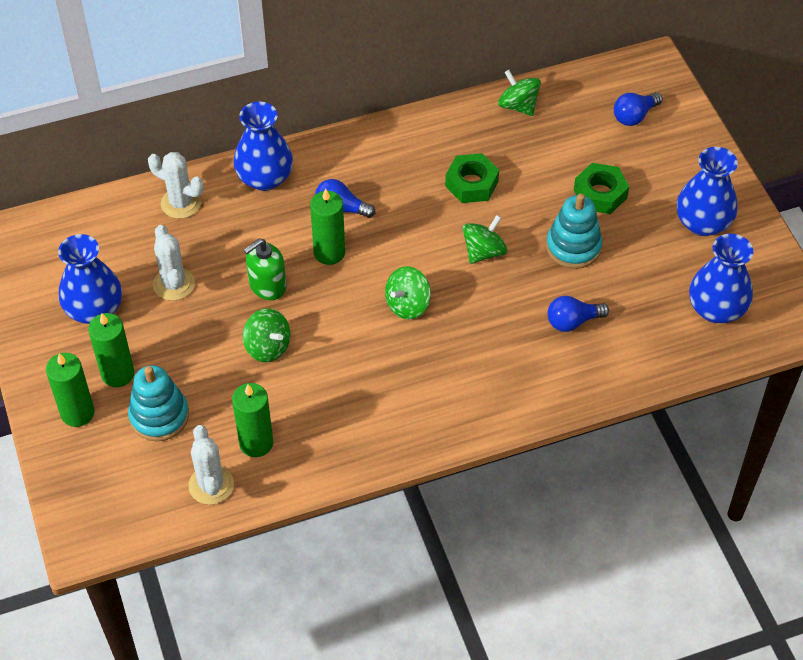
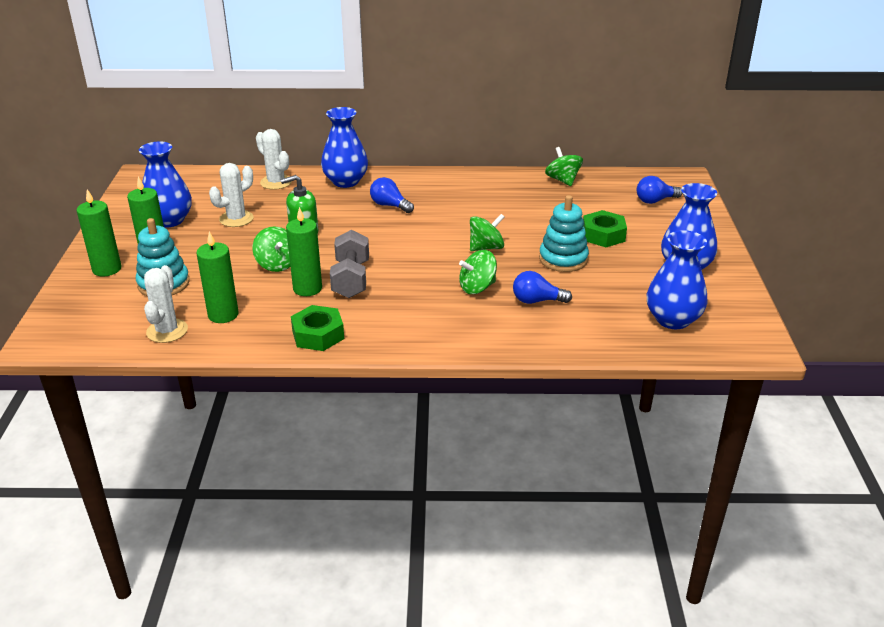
camera: 20 degrees right, 20 degrees down
(174, 284) = (236, 219): white cactus -> white cactus turned 45 degrees clockwise
(329, 252) = (364, 225): green candle -> green candle (307, 288)
(363, 347) = (351, 279): none -> grey dumbbell
(407, 305) = (404, 264): green spinning top -> green spinning top (477, 287)
(471, 184) = (500, 211): green nut -> green nut (318, 335)

